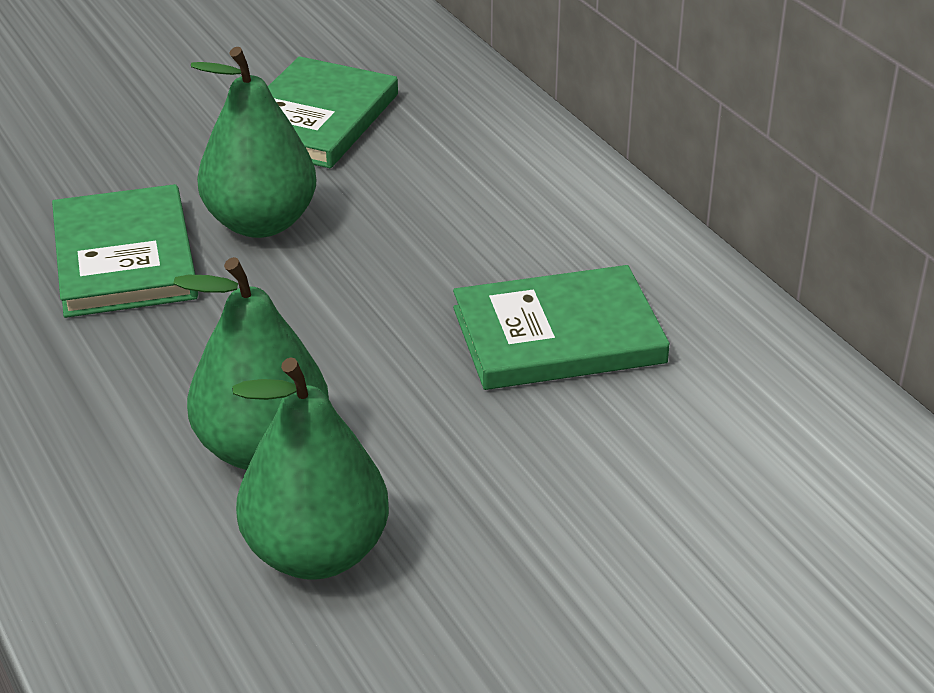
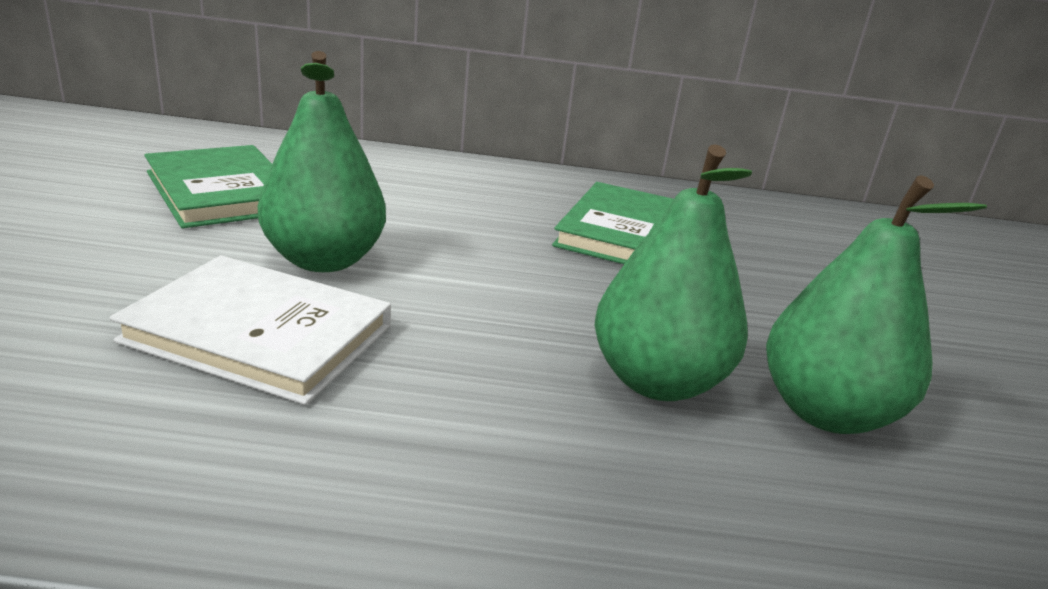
camera: 60 degrees left, 10 degrees down
(124, 258) = (259, 334): green book -> white book

